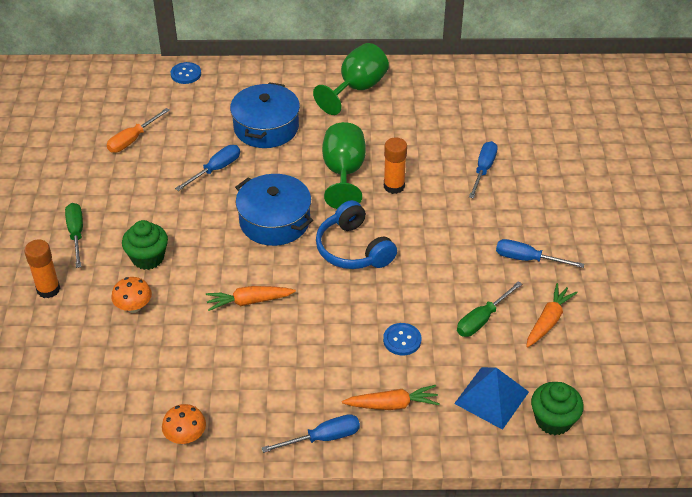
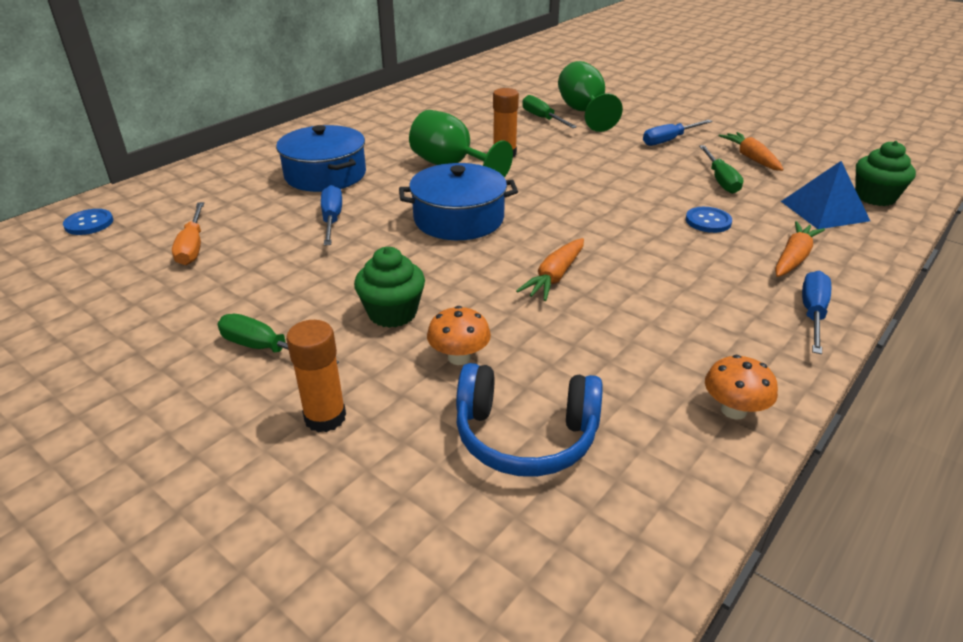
camera: 50 degrees left, 10 degrees down
(186, 74) = (168, 182): blue button -> blue button (89, 223)
(353, 249) = (556, 198): blue headphones -> blue headphones (525, 436)
(357, 88) = (359, 124): green goblet -> green goblet (584, 112)
(483, 170) = (542, 118): blue screwdriver -> green screwdriver

